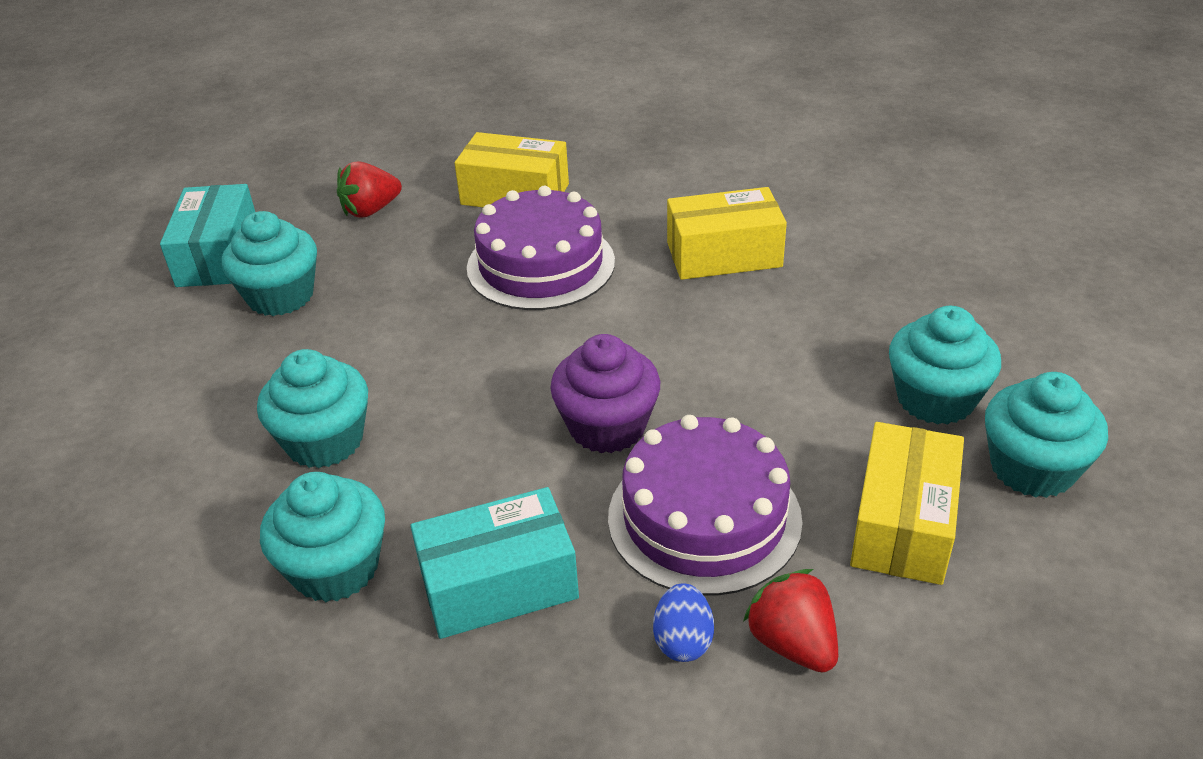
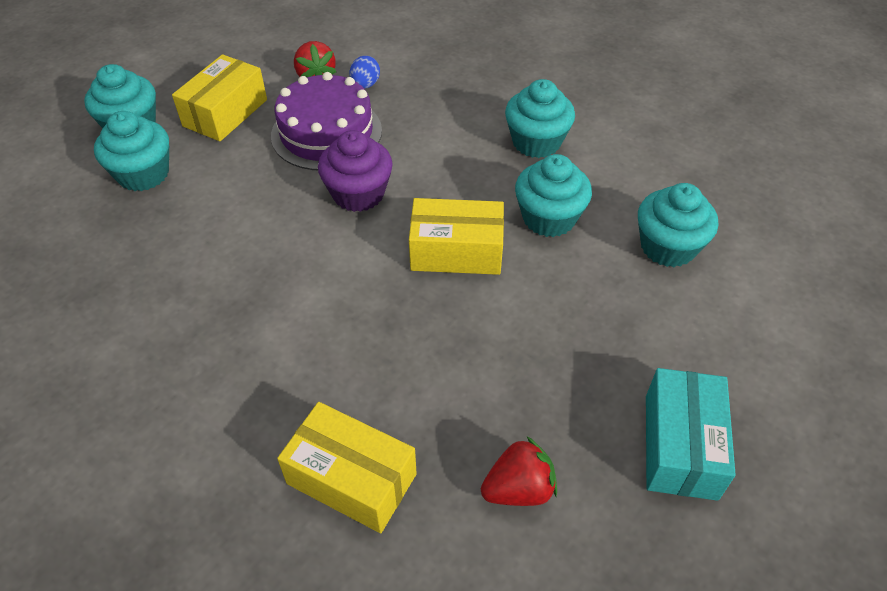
camera: 170 degrees left, 10 degrees up
(280, 296) = (603, 369): turquoise cupcake -> turquoise cupcake (668, 247)
(498, 584) = (448, 120): turquoise box -> none
(541, 264) = (356, 357): purple cake -> none
(724, 255) = (190, 332): yellow box -> yellow box (456, 251)

